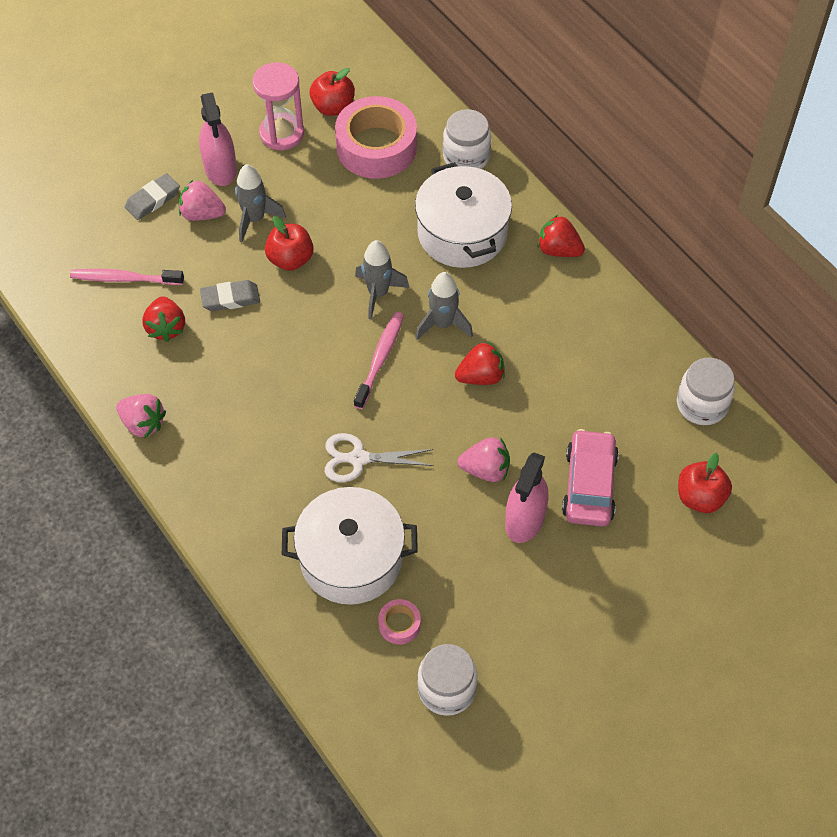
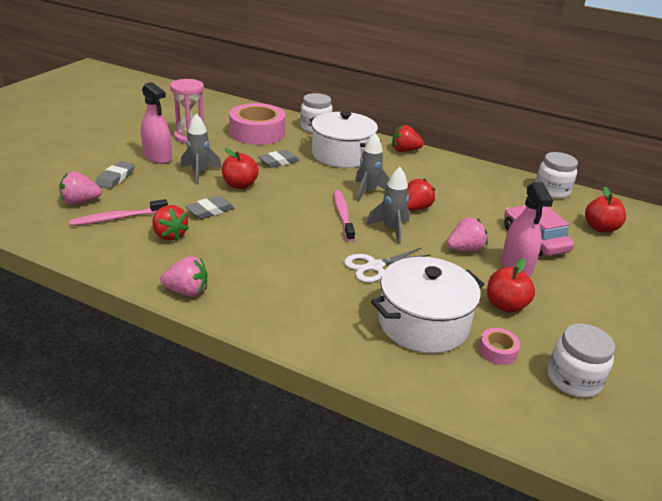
camera: 30 degrees left, 25 degrees down
(202, 214) = (158, 177): pink strawberry -> pink strawberry (80, 202)
(333, 107) = (216, 123): red apple -> red apple (505, 305)
(366, 224) = (278, 162): none -> grey eraser
(378, 293) = (313, 188): grey rocket -> grey rocket (391, 229)

